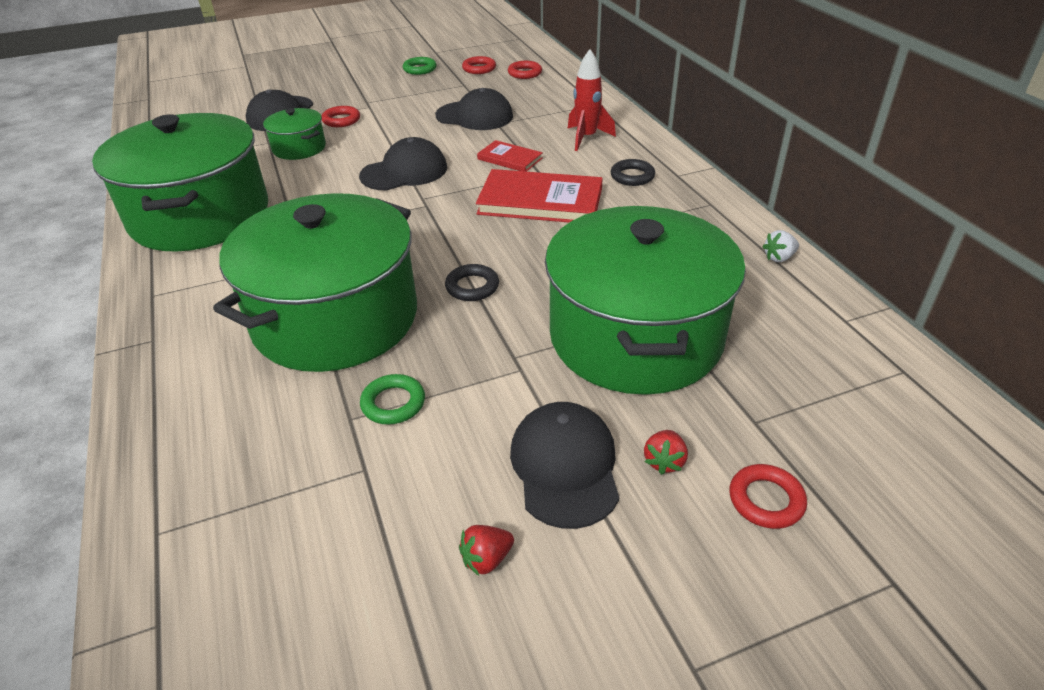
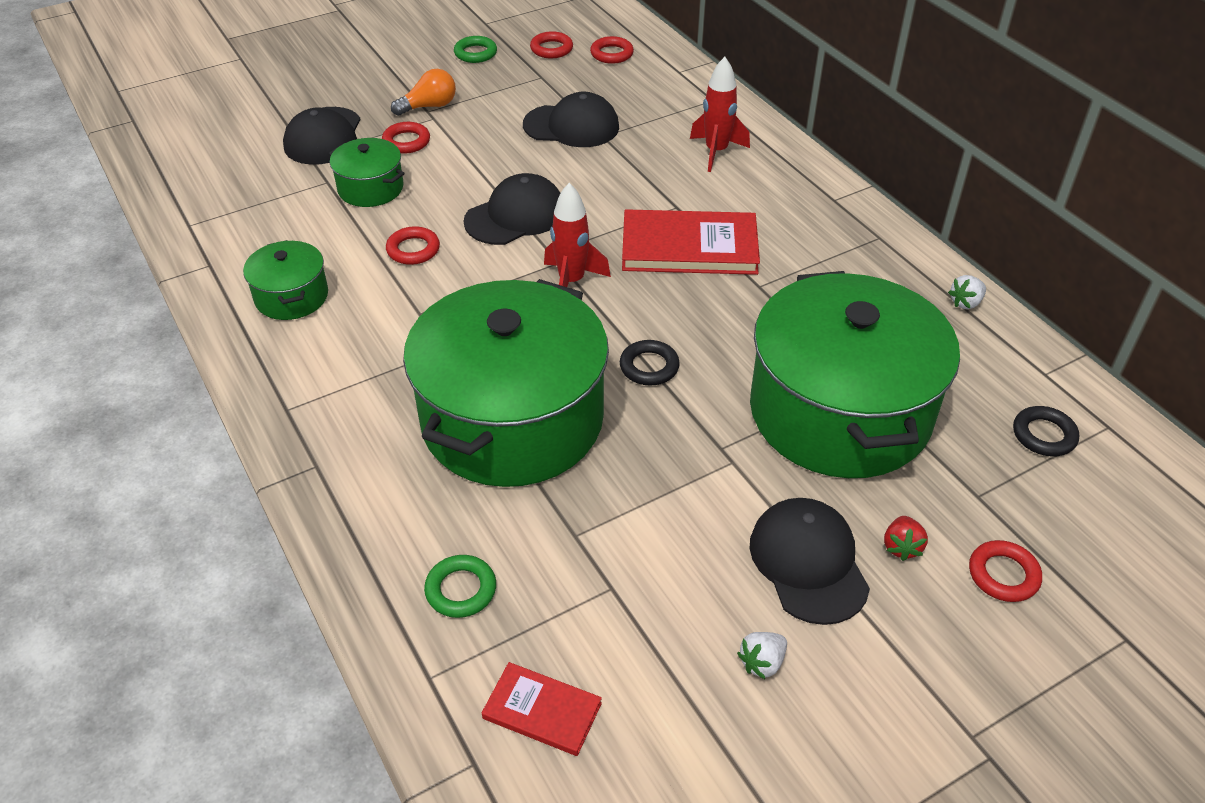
camera: 10 degrees left, 5 degrees up
(200, 215) = (291, 296): green pot -> green pot, size x0.45
(312, 190) = (413, 250): none -> red ring
(369, 99) = (429, 106): none -> orange light bulb
(393, 403) = (614, 513): green ring -> green ring (461, 590)
(430, 220) = (571, 282): none -> red rocket
(486, 559) = (762, 662): red strawberry -> white strawberry
(510, 159) = (635, 188): red book -> red book (542, 711)
(632, 176) = (784, 205): black ring -> black ring (1044, 435)

